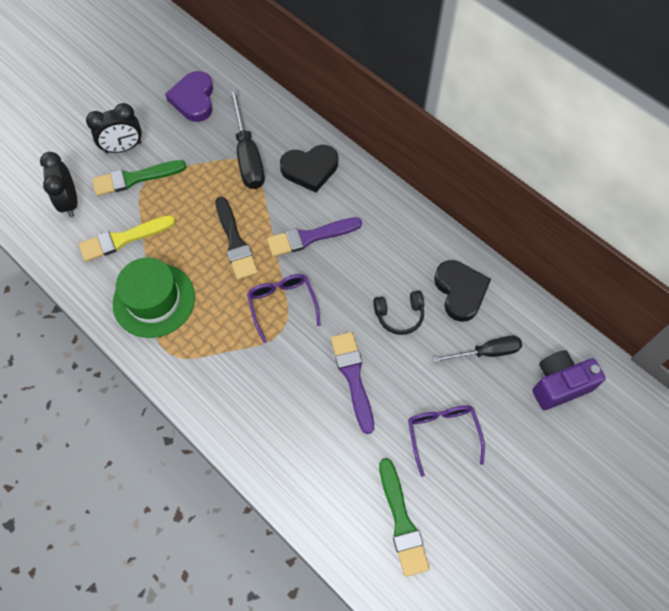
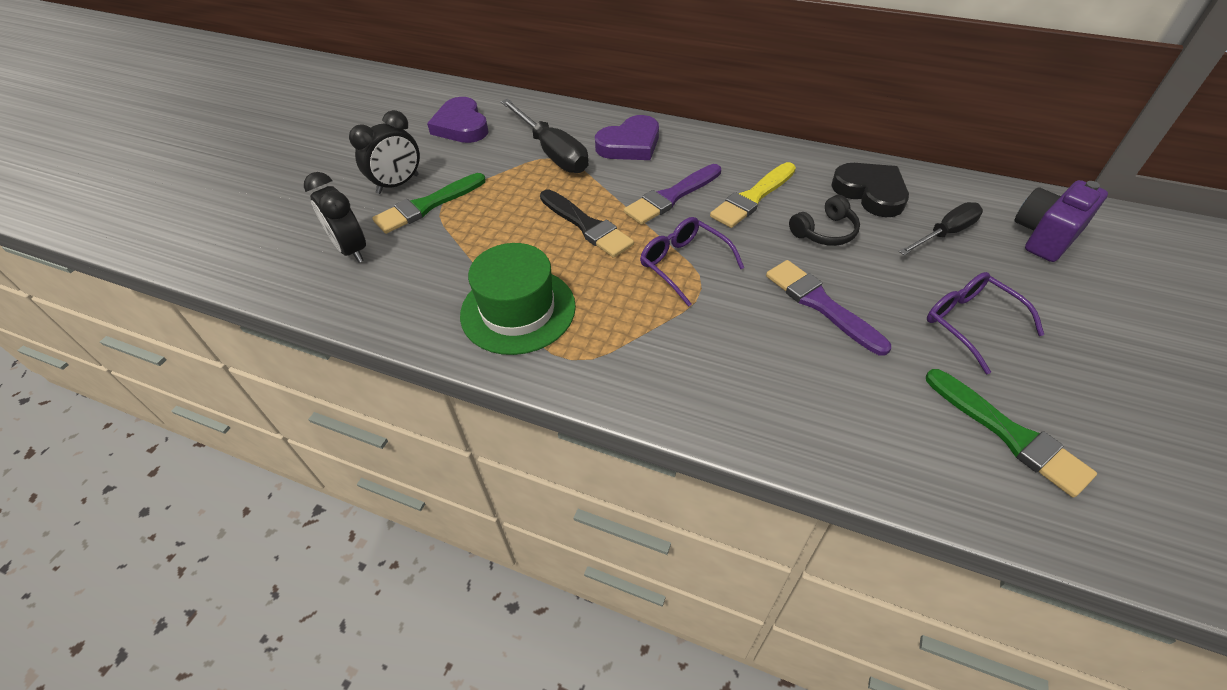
camera: 20 degrees left, 15 degrees down
(123, 239) = (442, 263): yellow brush -> yellow brush (752, 198)
(310, 169) = (630, 144): black heart -> purple heart

